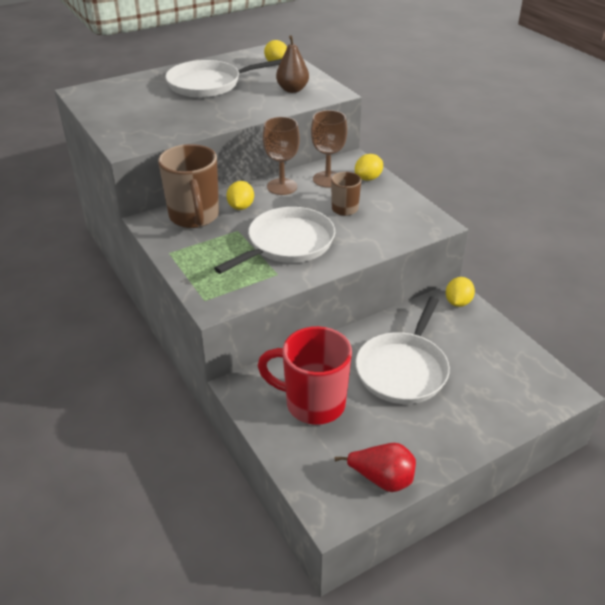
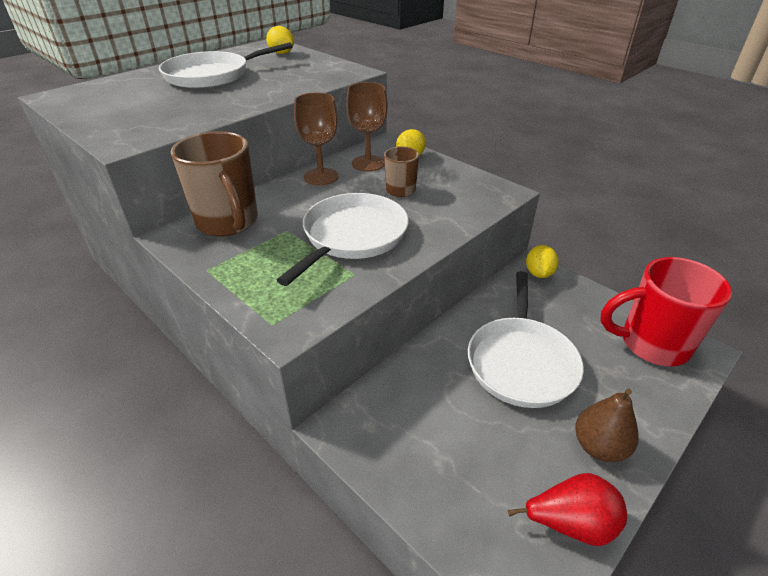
camera: 15 degrees left, 0 degrees up
(241, 207) = (281, 204): yellow lemon -> none
(292, 90) = (309, 72): brown pear -> brown pear (599, 446)
(313, 403) = (437, 430): red mug -> red mug (651, 344)

